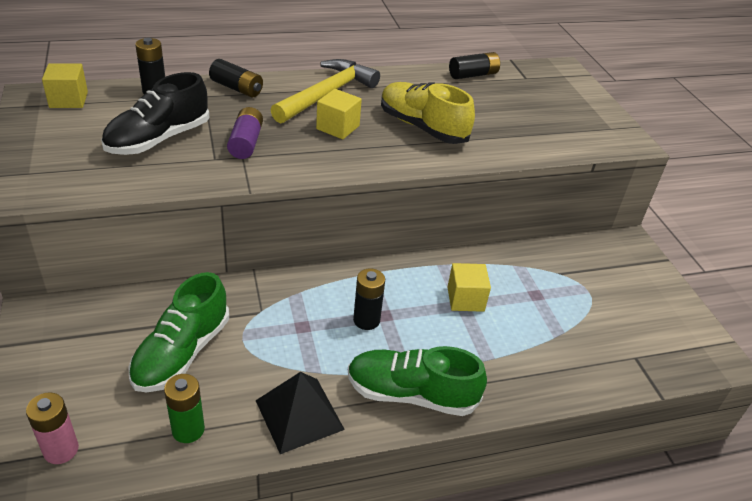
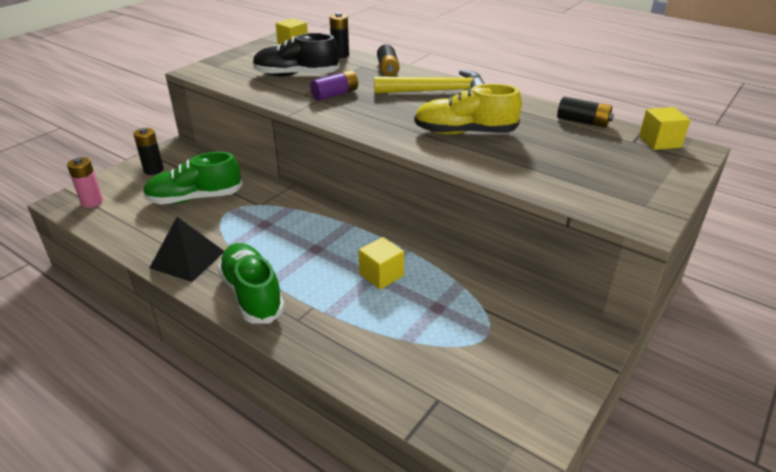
camera: 55 degrees right, 5 degrees down
(188, 430) = (139, 229): green battery -> none
(338, 127) = (405, 109): yellow cube -> yellow cube (659, 142)
(366, 320) = (301, 244): black battery -> black battery (153, 170)
(422, 127) = (465, 132): yellow shoe -> yellow shoe turned 90 degrees counterclockwise

